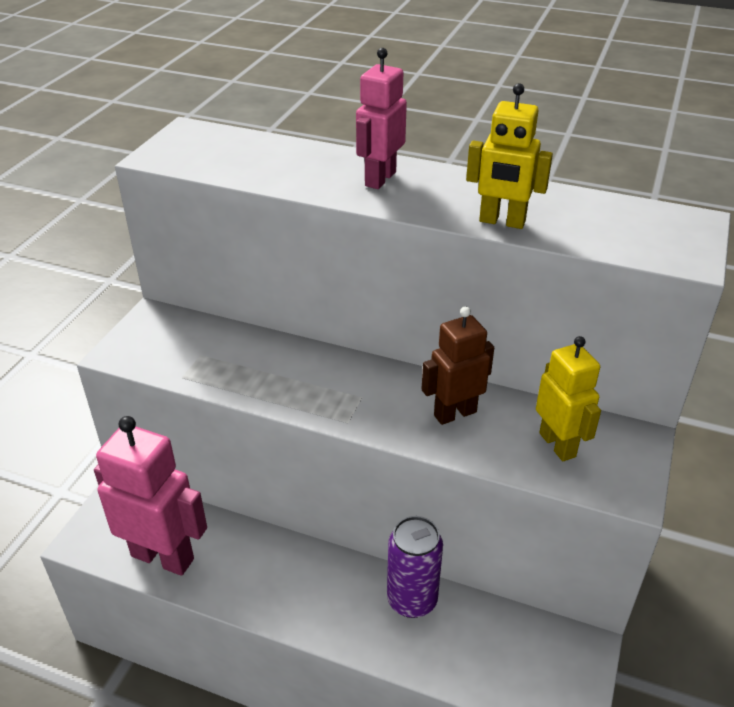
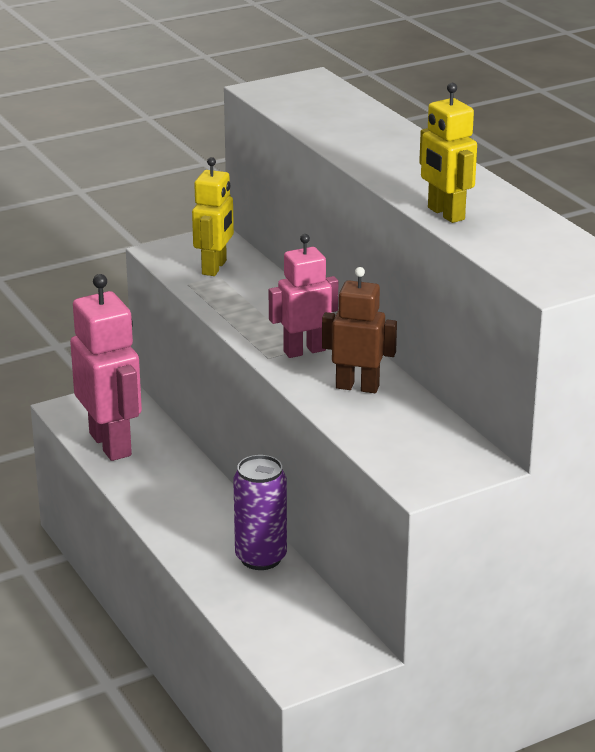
camera: 40 degrees right, 10 degrees down
(380, 179) = (403, 157): pink robot -> pink robot (304, 351)
(558, 444) = (408, 437): yellow robot -> yellow robot (215, 267)

